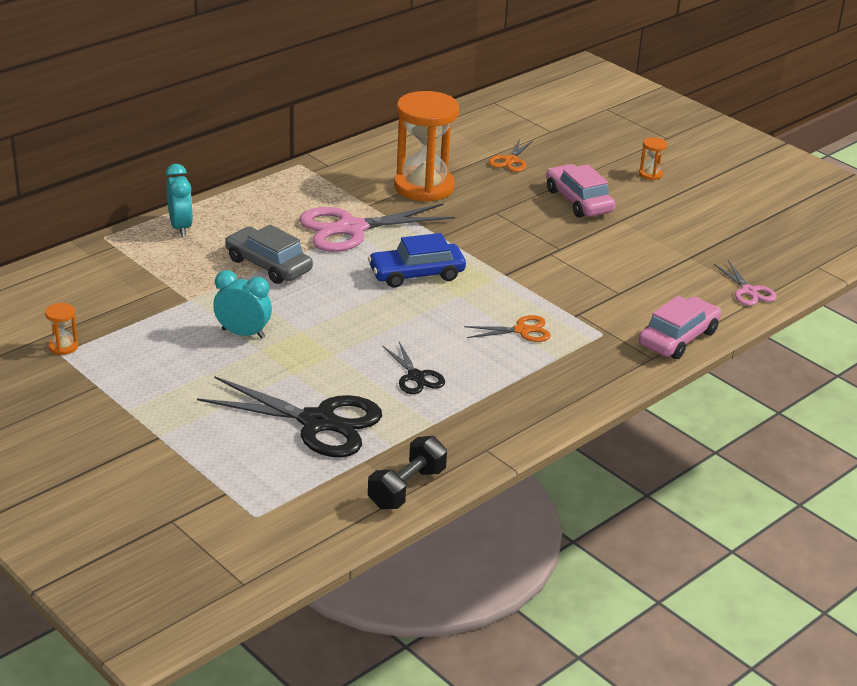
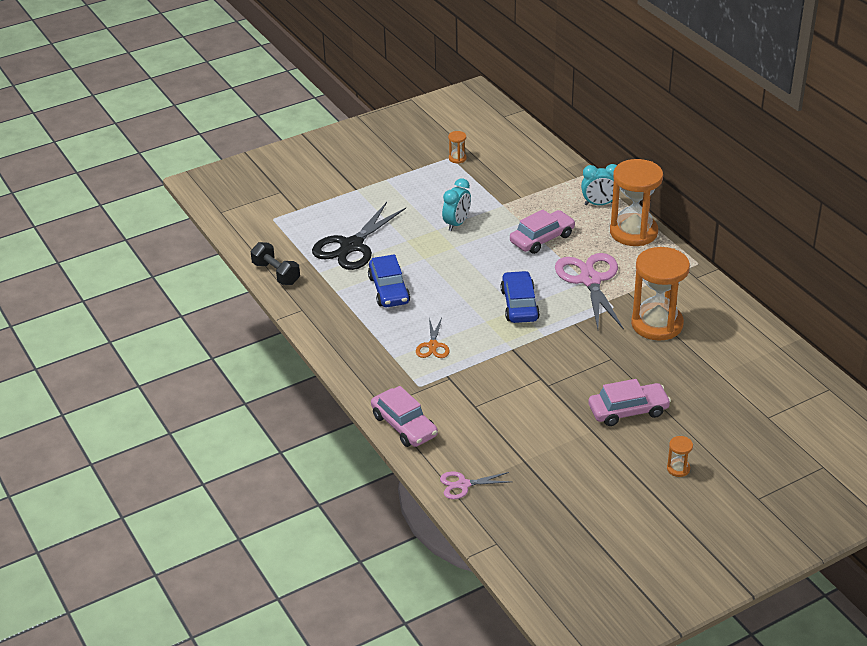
camera: 105 degrees right, 5 degrees up
(242, 203) = (633, 232): none -> orange hourglass
(268, 265) = (542, 239): grey car -> pink car
(416, 377) = (389, 290): black scissors -> blue car
(510, 160) = (705, 381): orange scissors -> none

